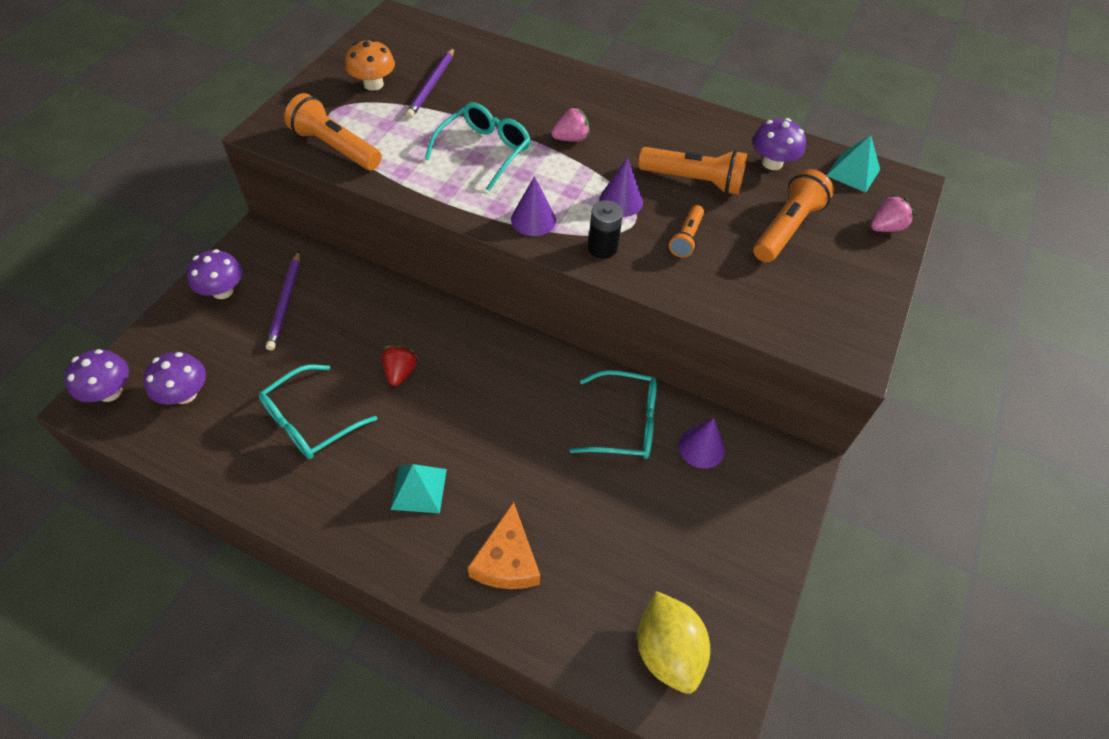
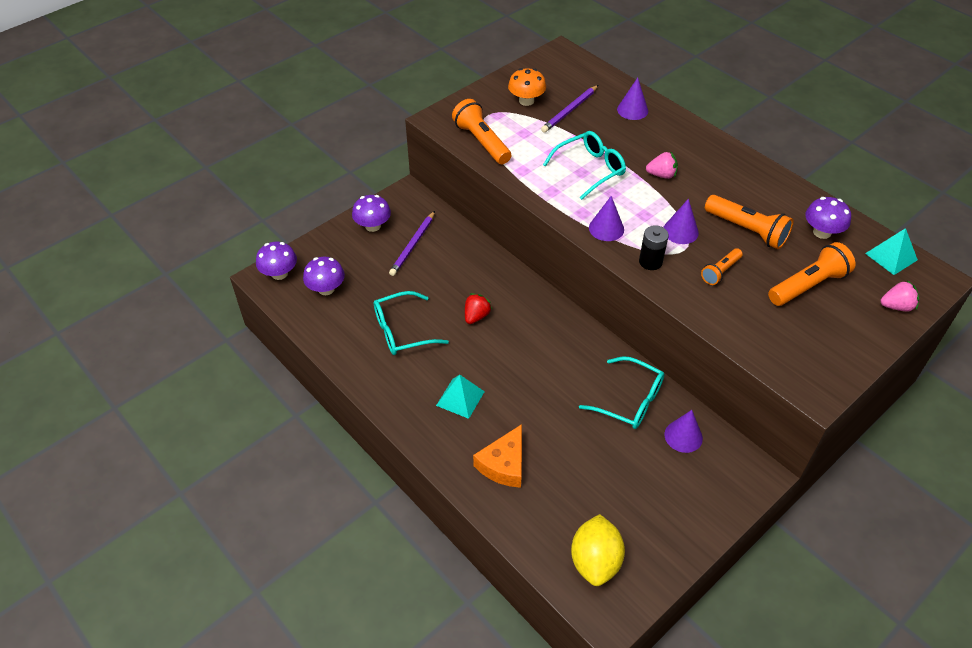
camera: 25 degrees right, 5 degrees down
(505, 69) = (632, 110): none -> purple cone

